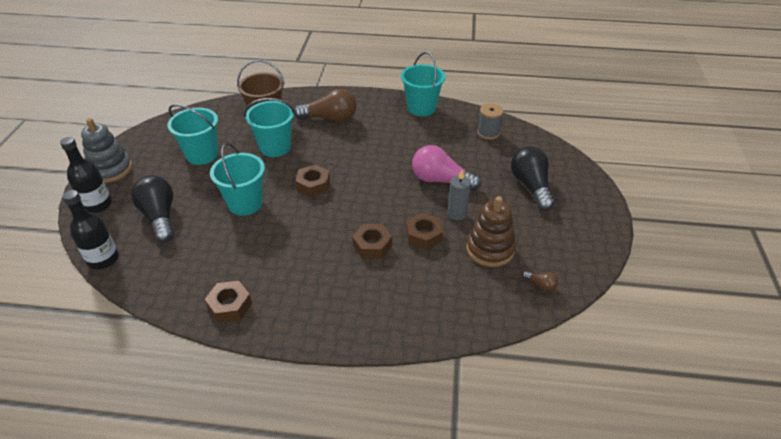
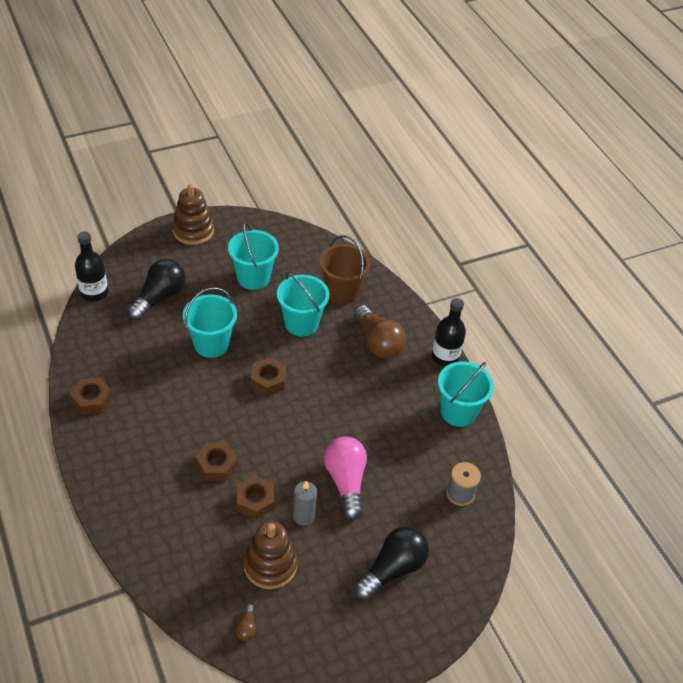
camera: 55 degrees right, 5 degrees up
(97, 205) = (148, 250): black bottle -> black bottle (445, 357)
(110, 169) = (193, 231): grey stacking toy -> brown stacking toy

